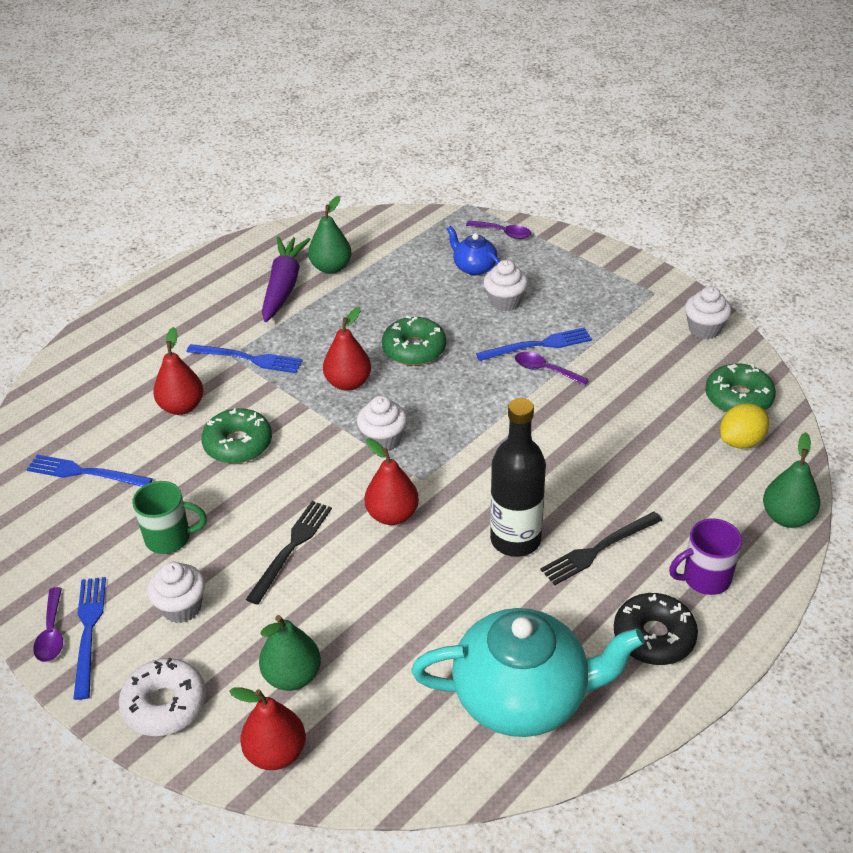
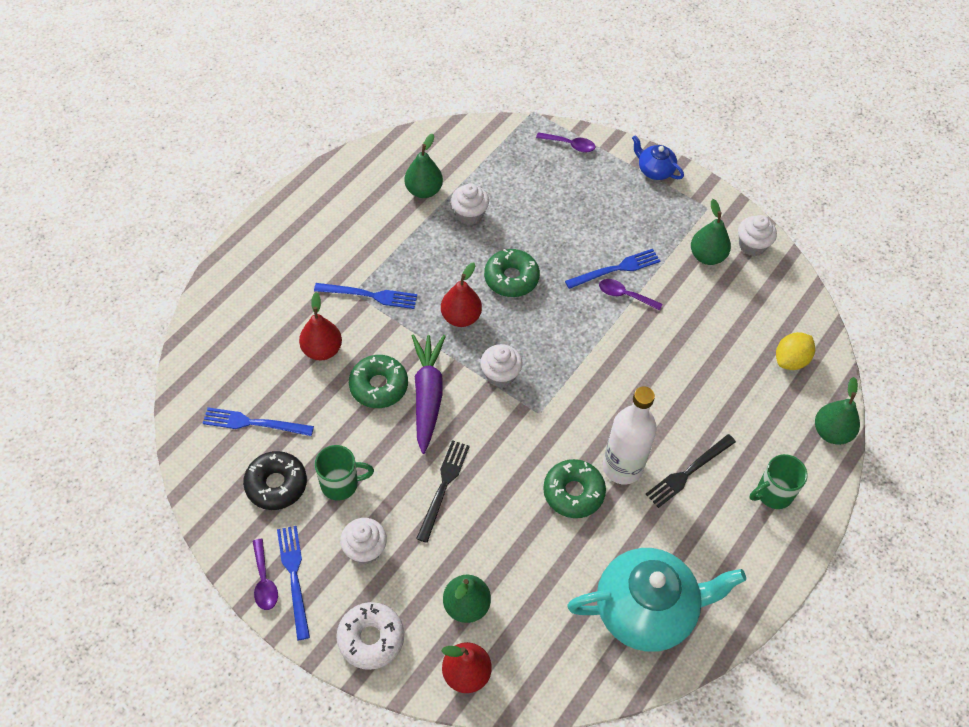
camera: 10 degrees left, 15 degrees up
(283, 286) = (385, 213): purple carrot -> purple carrot (427, 395)
(392, 515) = (520, 449): red pear -> none
(474, 267) = (549, 185): blue teapot -> blue teapot (654, 170)
(505, 302) = (581, 223): white cupcake -> white cupcake (469, 214)
(515, 540) = (622, 467): black bottle -> white bottle
(649, 337) = (707, 256): none -> green pear
(654, 637) = (739, 549): black donut -> black donut (276, 484)
(705, 578) = (773, 494): purple mug -> green mug
(738, 398) = (785, 316): green donut -> green donut (573, 492)

